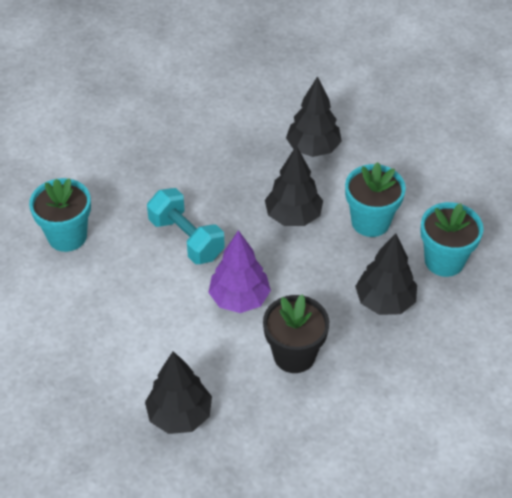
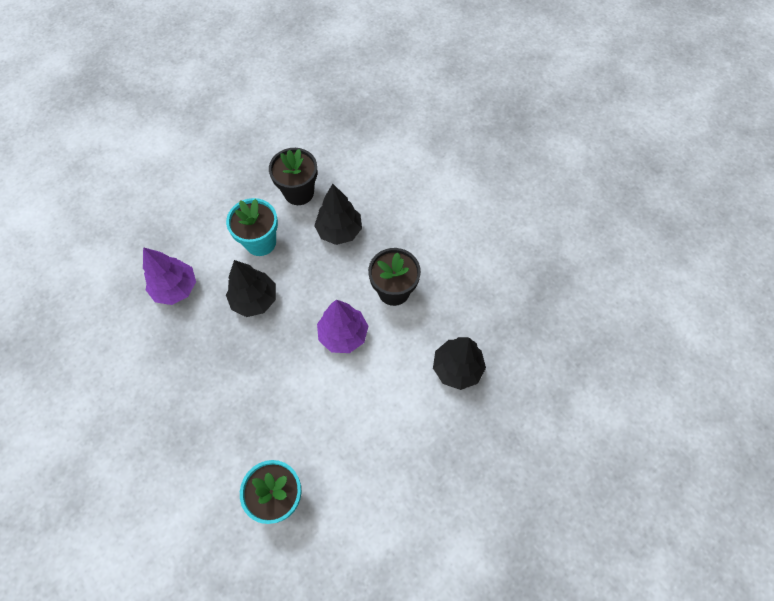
camera: 95 degrees left, 15 degrees up
(186, 238) = (280, 385): turquoise dumbbell -> none
(313, 148) = (176, 288): black tree -> purple tree
(444, 260) = (299, 192): turquoise flower pot -> black flower pot

